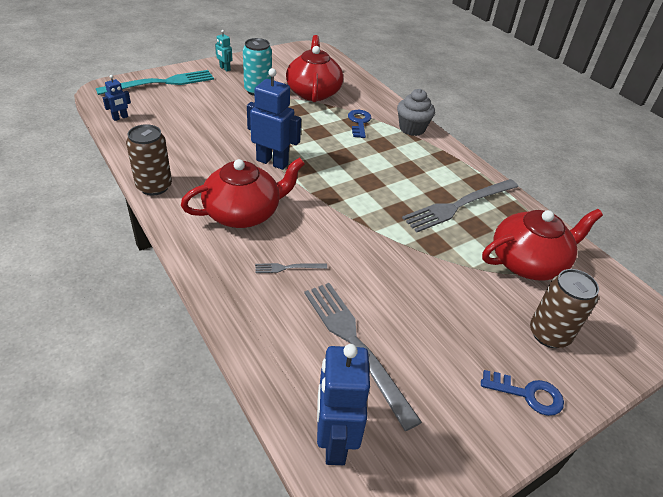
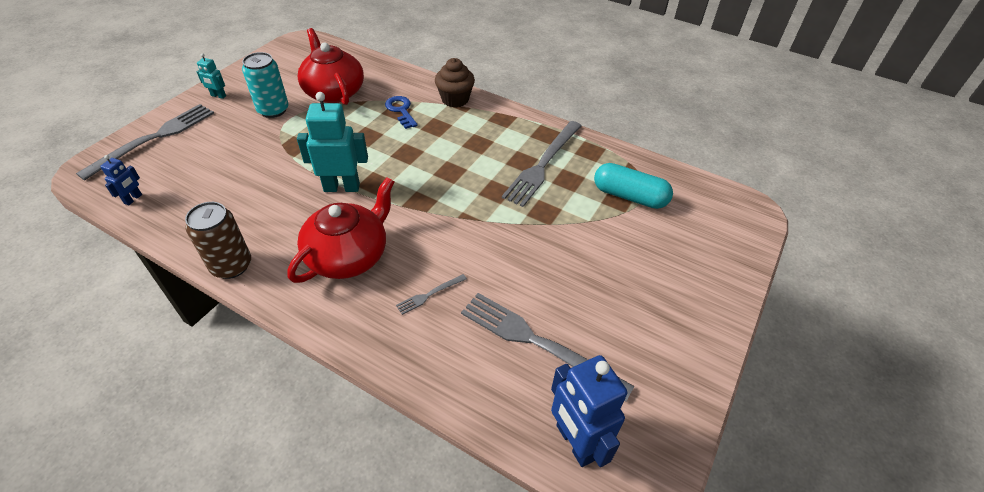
camera: 25 degrees left, 5 degrees up
(160, 83) = (153, 139): turquoise fork -> grey fork
(272, 162) = (342, 187): blue robot -> turquoise robot
(412, 128) = (455, 99): grey cupcake -> brown cupcake
(528, 262) = (629, 196): red teapot -> turquoise capsule
(528, 394) = (696, 318): blue key -> none
(549, 334) = (681, 256): brown can -> none

